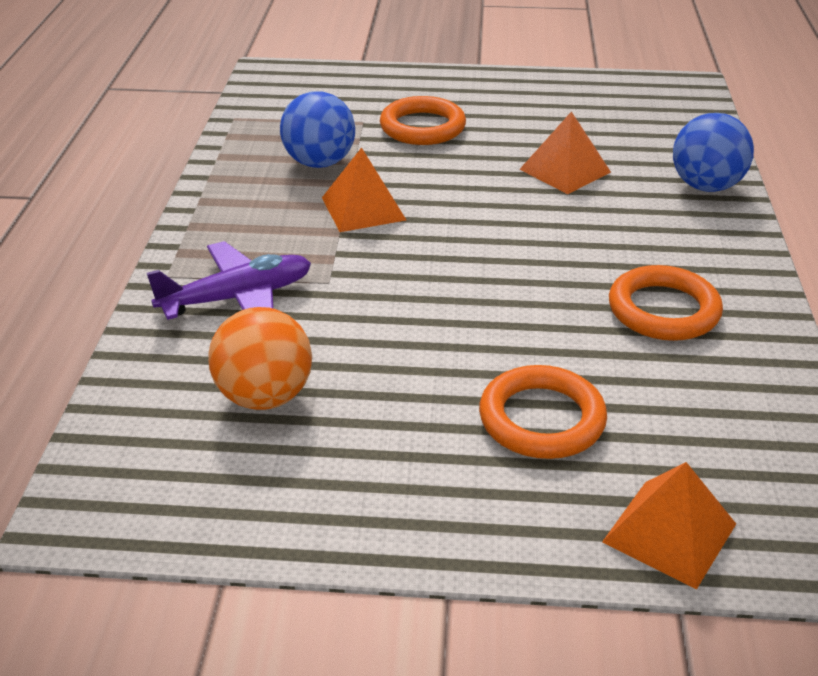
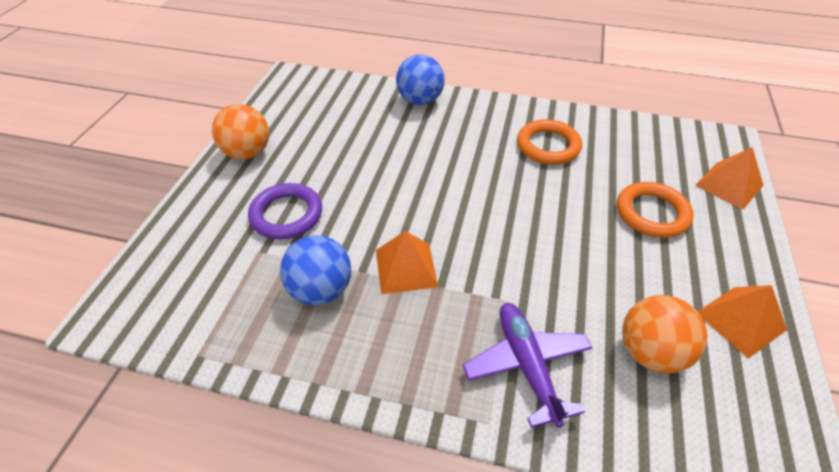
camera: 80 degrees left, 10 degrees up
(422, 127) = (286, 215): orange ring -> purple ring
(515, 88) = (247, 153): none -> orange ball
(565, 170) = (382, 152): orange pyramid -> orange pyramid (741, 321)

